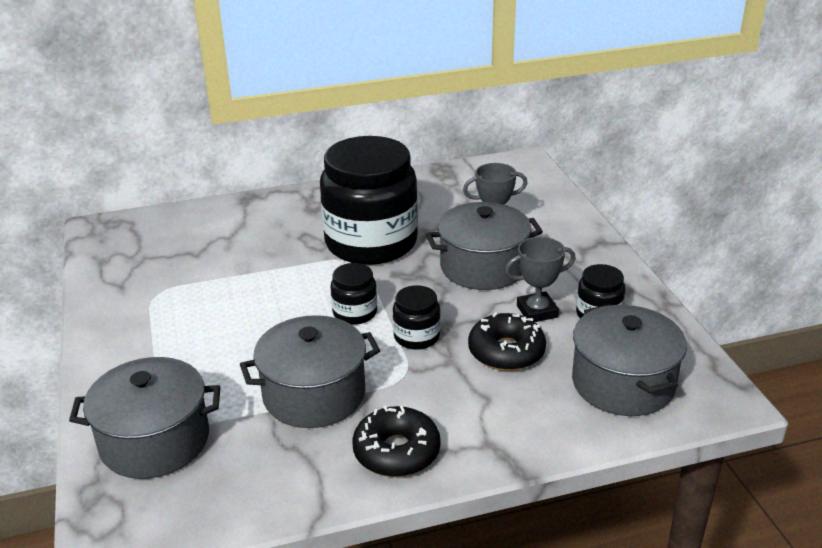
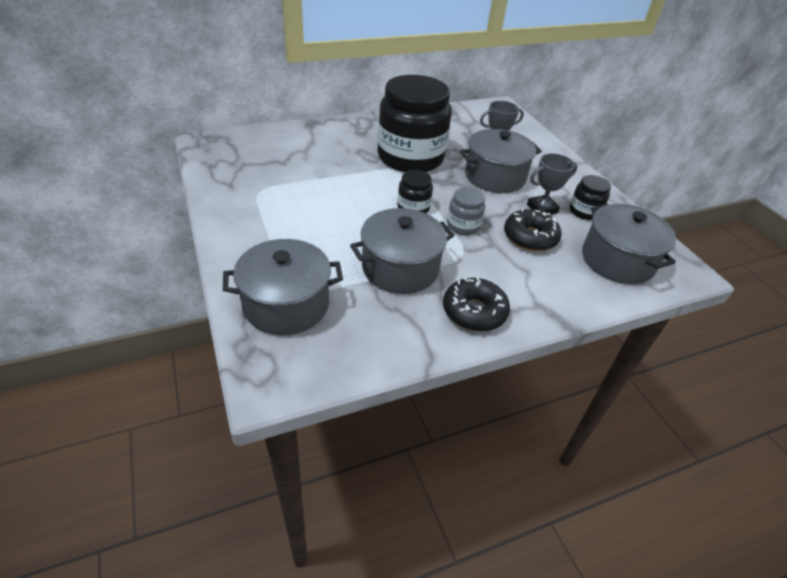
camera: 10 degrees left, 10 degrees up
(416, 337) = (463, 226): black jar -> grey jar

